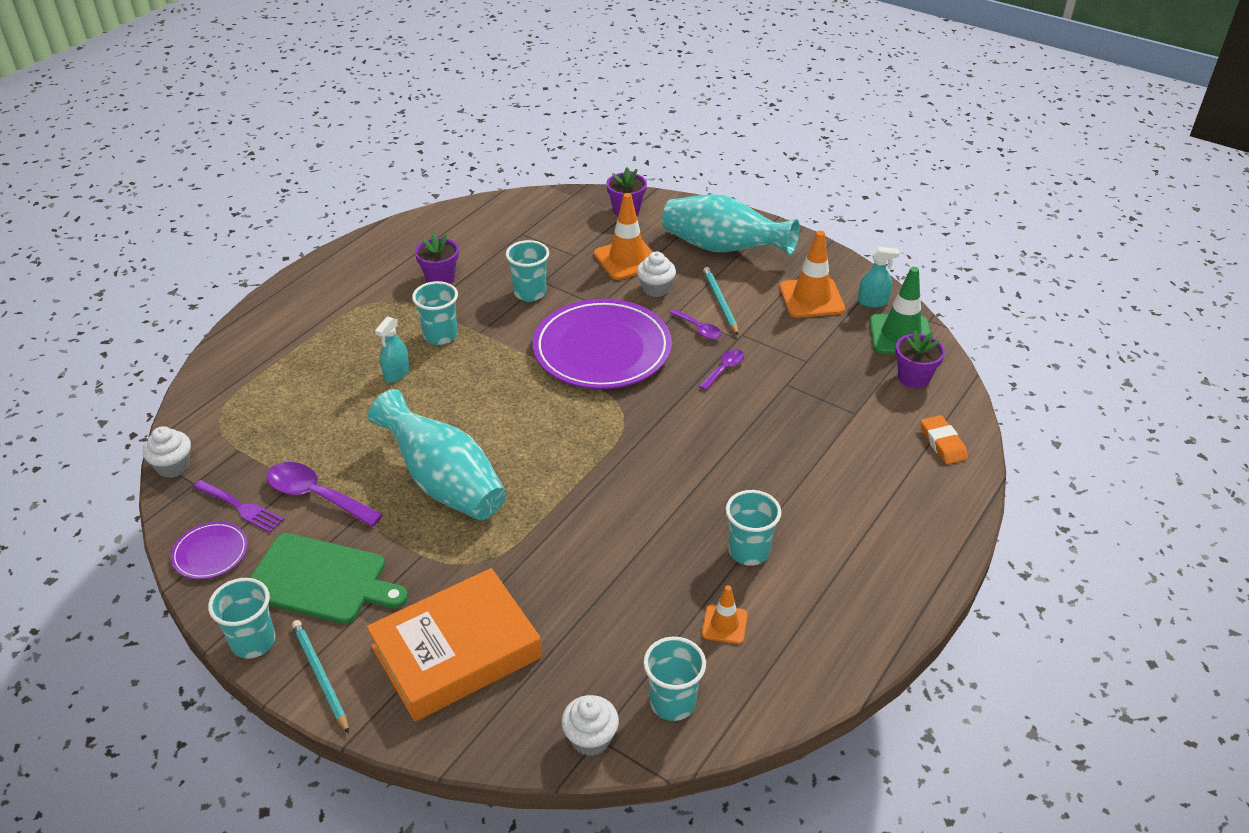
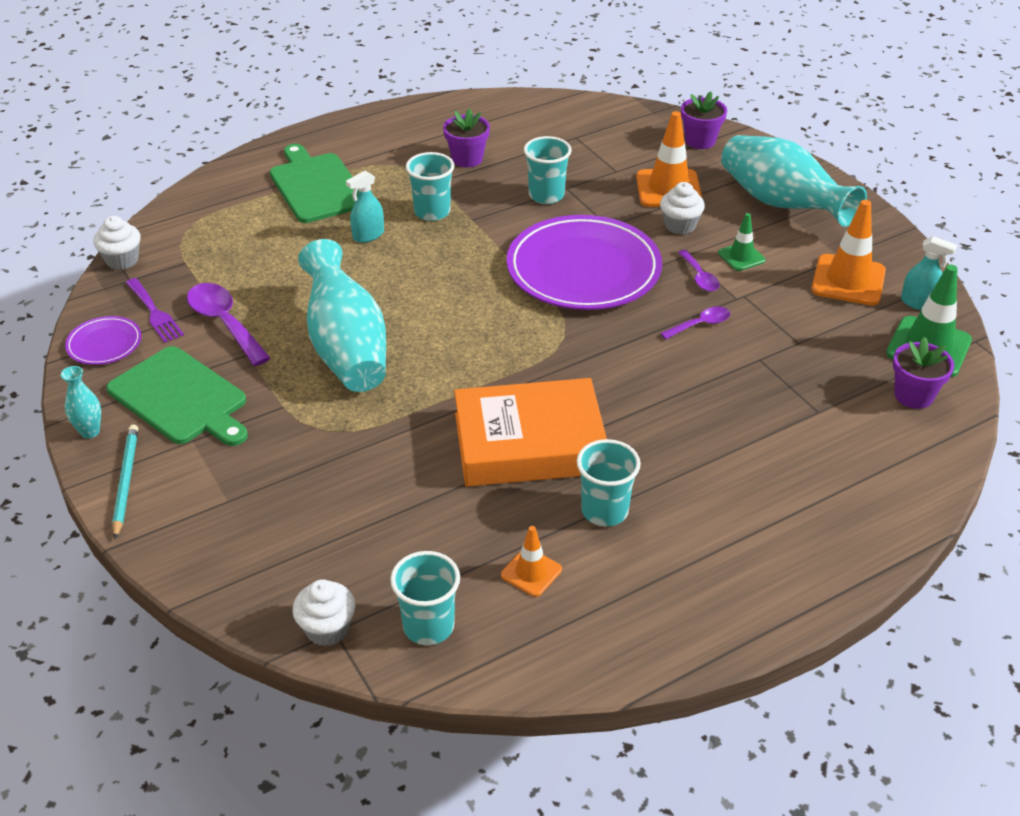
camera: 25 degrees right, 0 degrees up
(253, 642) = (90, 432): turquoise cup -> turquoise vase
(318, 340) = (316, 186): none -> green cutting board
(456, 652) = (256, 504): orange book -> orange book (529, 443)
(720, 302) = (741, 257): turquoise pencil -> green traffic cone
(942, 443) = (901, 473): orange eraser -> none

